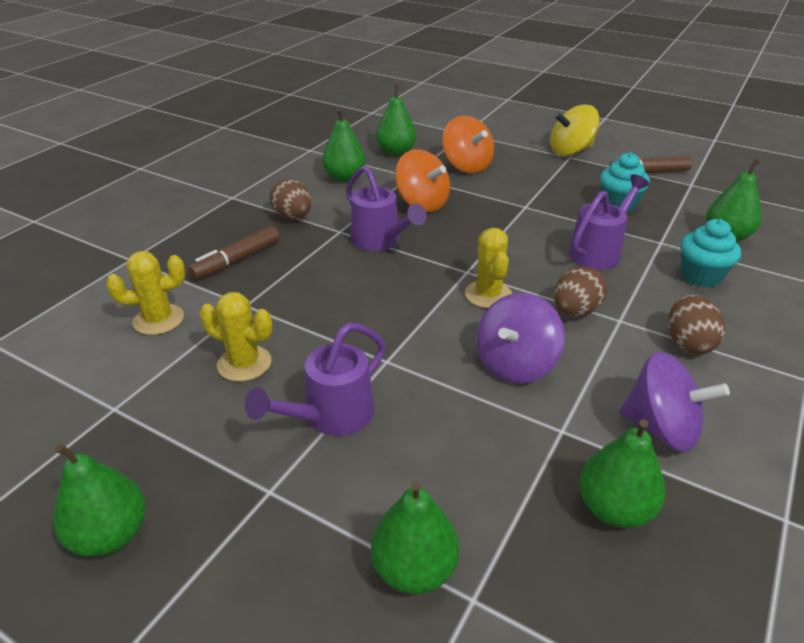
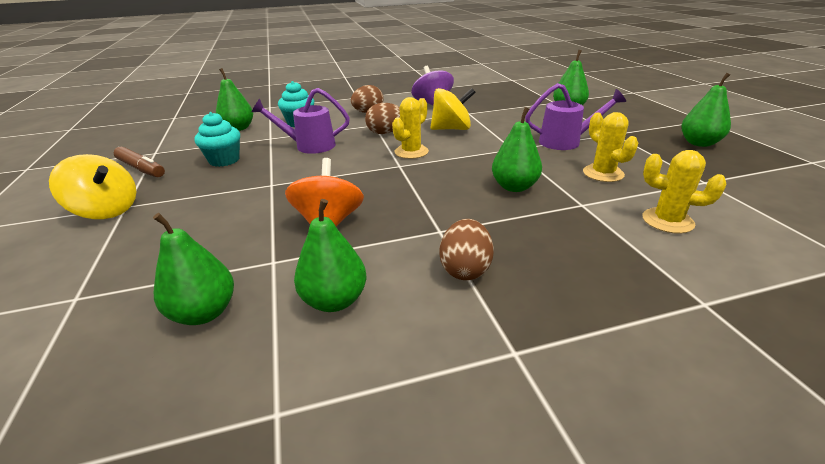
camera: 135 degrees left, 5 degrees down
(237, 260) = (567, 244): brown marker -> none
(380, 241) = (420, 206): purple watering can -> none
(466, 166) = (205, 243): orange spinning top -> none
(515, 364) = (451, 129): purple spinning top -> yellow spinning top
(614, 508) = (483, 100): green pear -> green pear (514, 187)

